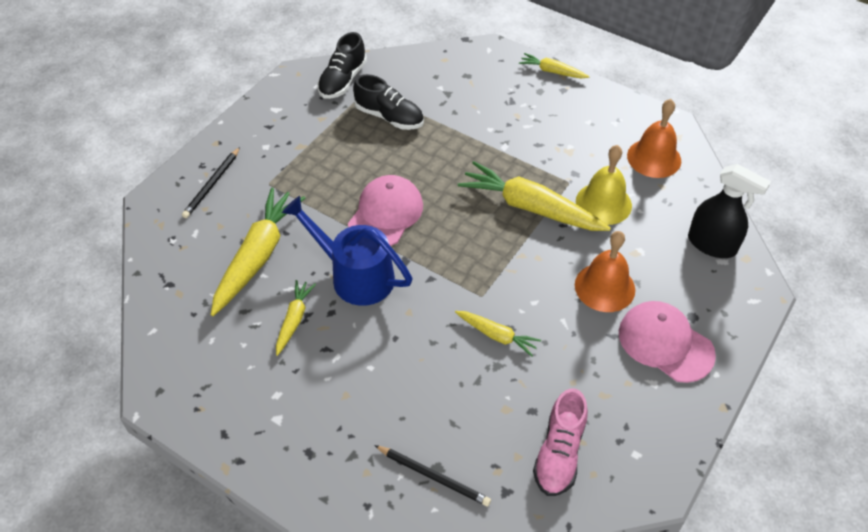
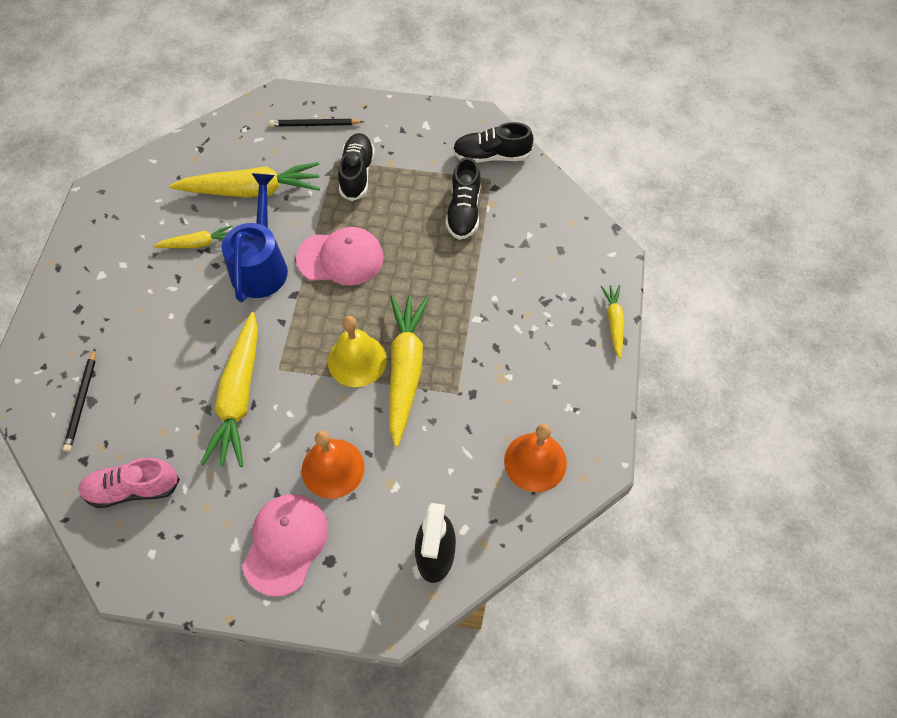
camera: 65 degrees right, 10 degrees up
(296, 172) = (357, 173): none -> black shoe
(497, 335) = (239, 397): yellow carrot -> yellow carrot, size x1.92
(603, 203) = (443, 433): yellow bell -> yellow bell (357, 360)

